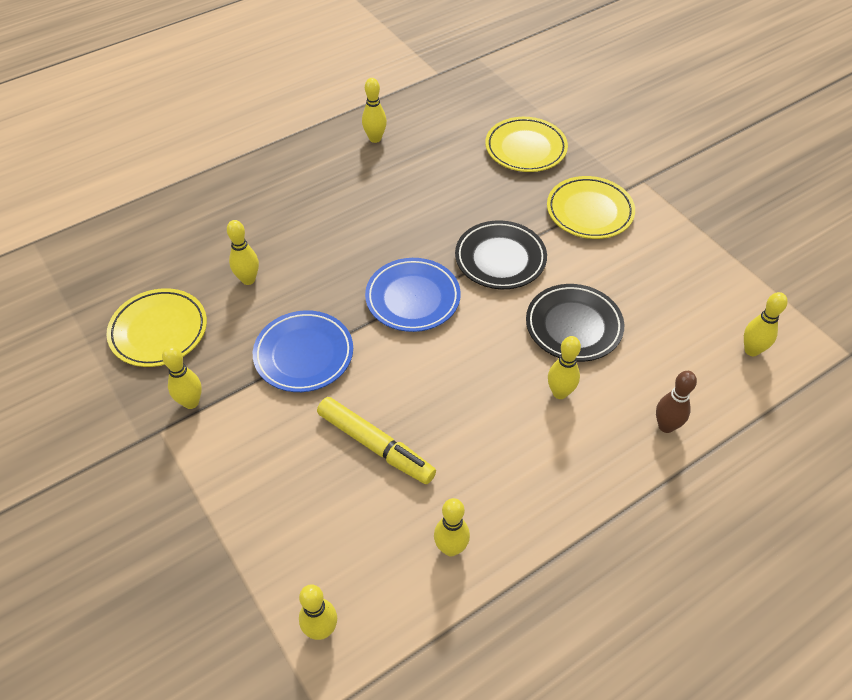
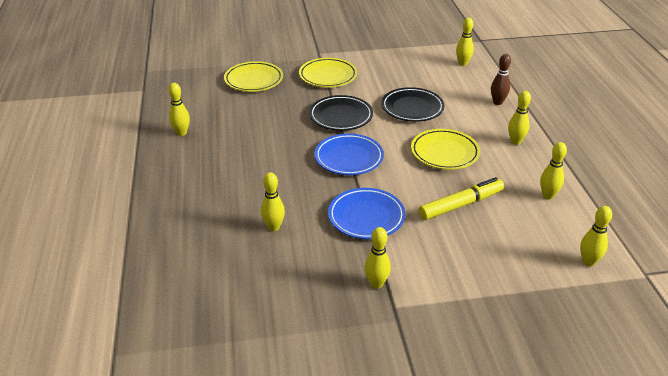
camera: 65 degrees left, 15 degrees down
(159, 331) = (292, 288): yellow plate -> yellow plate (444, 153)
(560, 393) = (457, 127): yellow bowling pin -> yellow bowling pin (515, 141)

